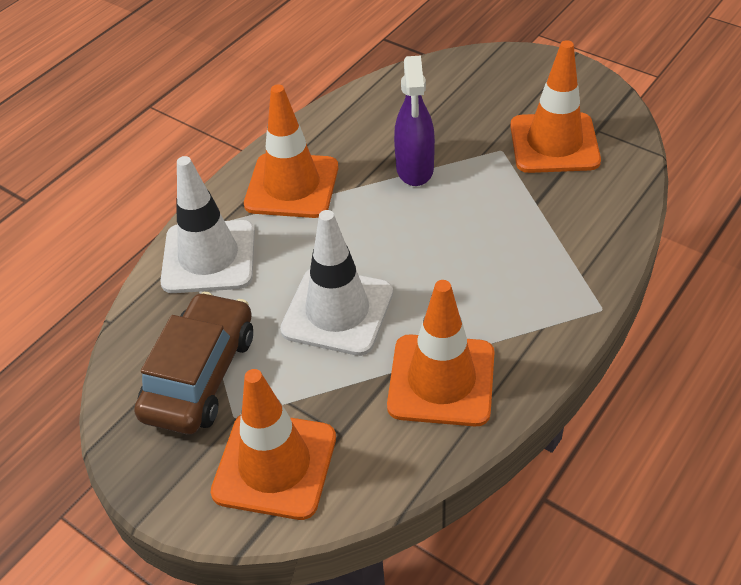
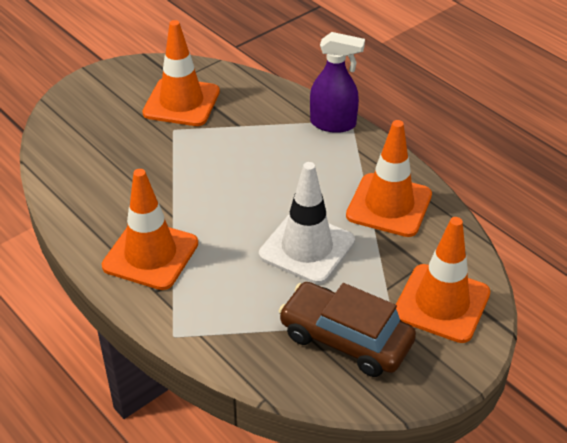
camera: 80 degrees left, 5 degrees down
(209, 257) = (214, 320): white traffic cone -> none
(415, 169) = (170, 178): purple spray bottle -> purple spray bottle (333, 124)

